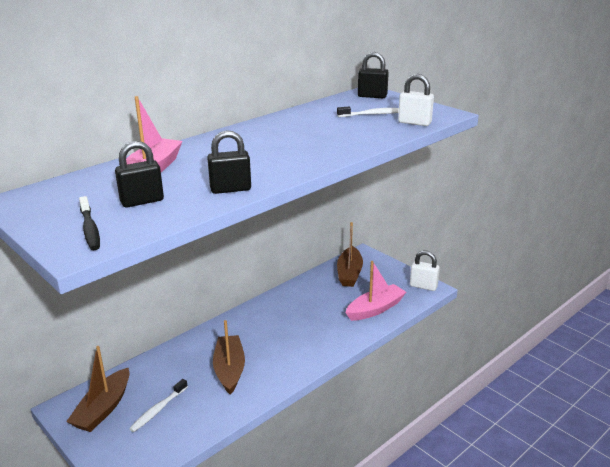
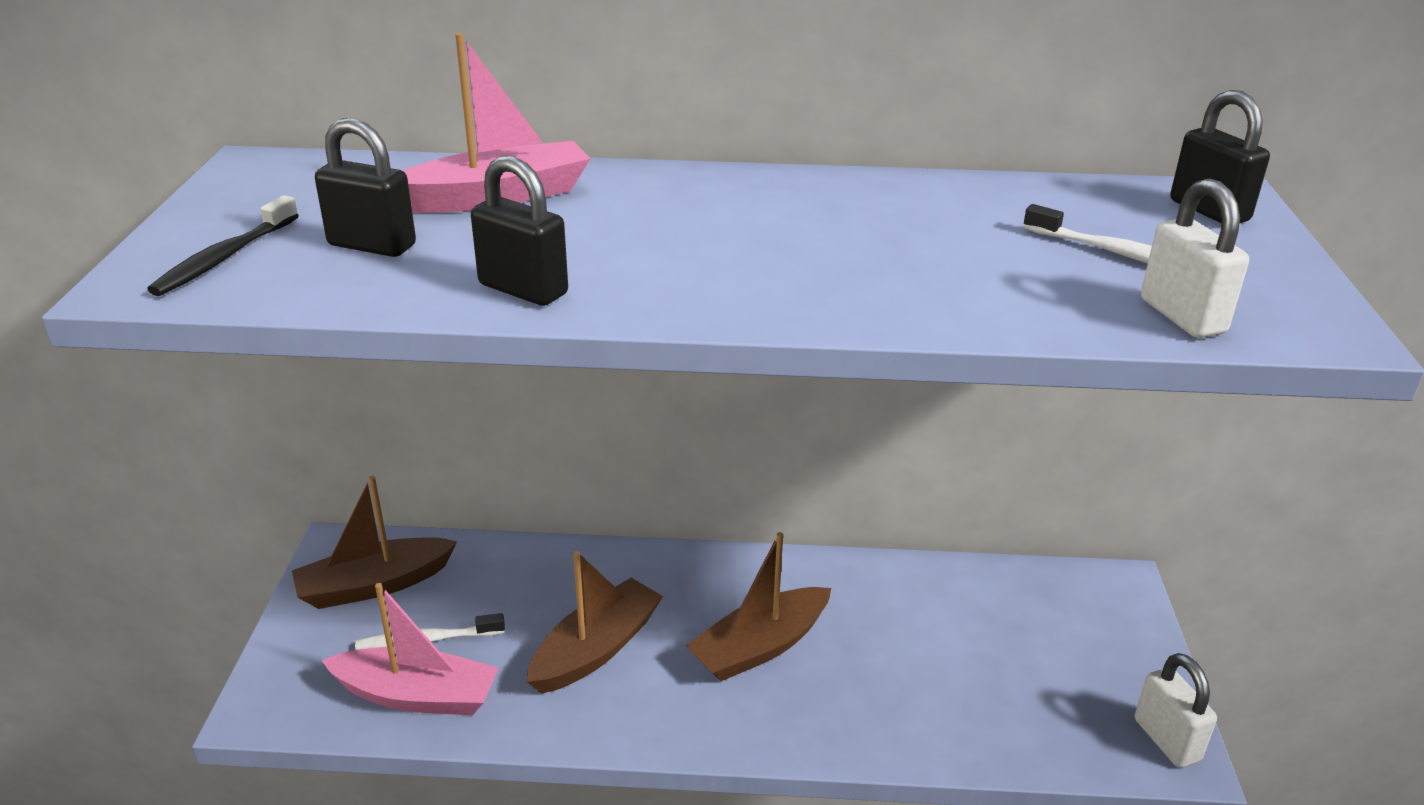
camera: 45 degrees right, 5 degrees up
(349, 273) = (1036, 608): brown boat -> brown boat (760, 647)
(375, 309) = (990, 717): pink boat -> pink boat (417, 695)

